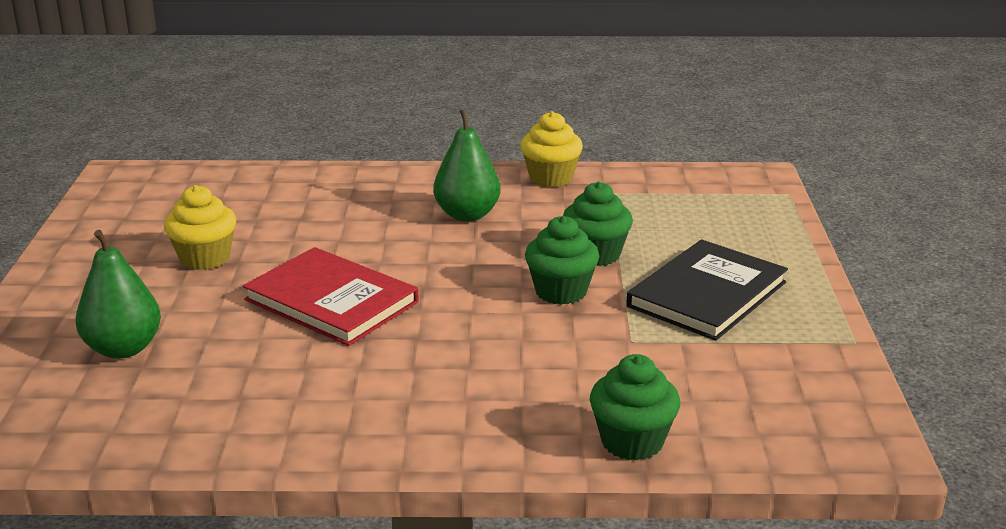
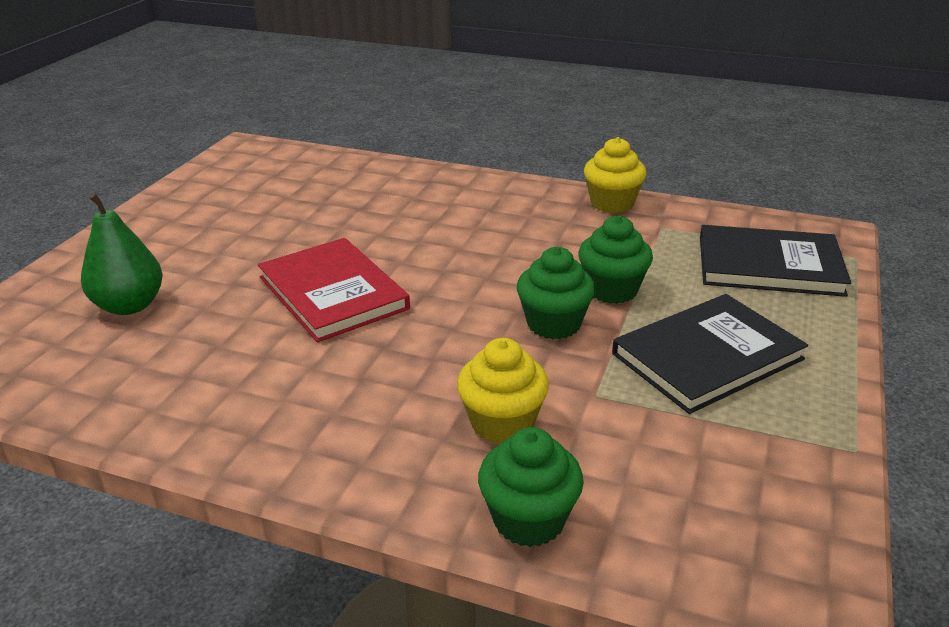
camera: 20 degrees right, 5 degrees up
(205, 258) = (256, 232): yellow cupcake -> yellow cupcake (502, 423)
(467, 215) = (510, 228): green pear -> none
(720, 211) = (769, 265): none -> black book

